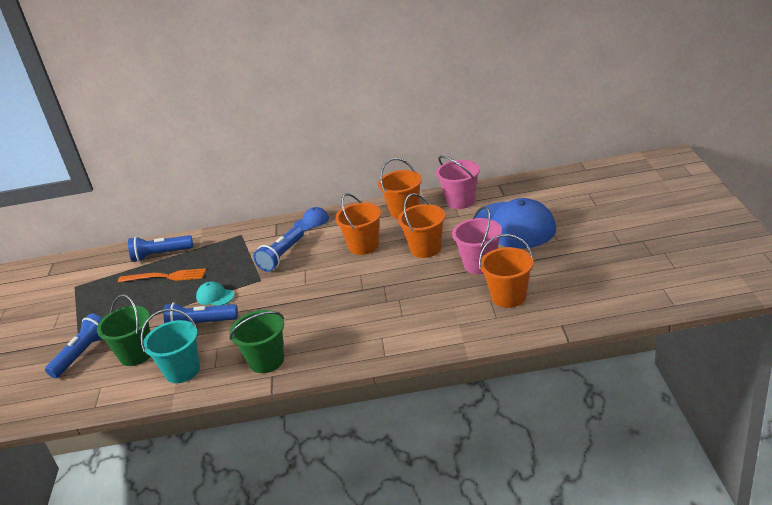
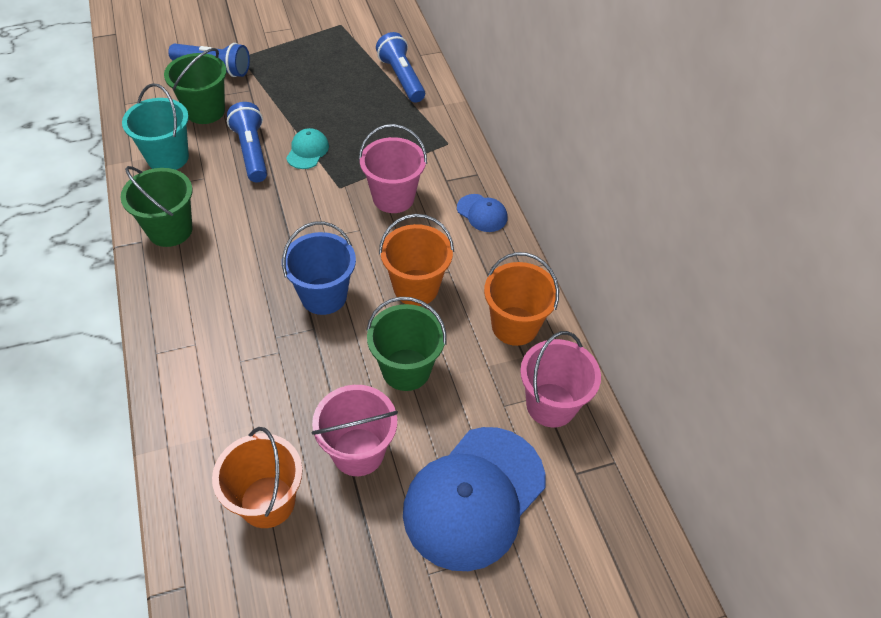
camera: 70 degrees right, 20 degrees up
(165, 277) = (353, 95): orange fork -> none
(282, 256) = (393, 198): blue flashlight -> pink bucket
(358, 282) = (324, 296): none -> blue bucket
(425, 249) = (406, 369): orange bucket -> green bucket

